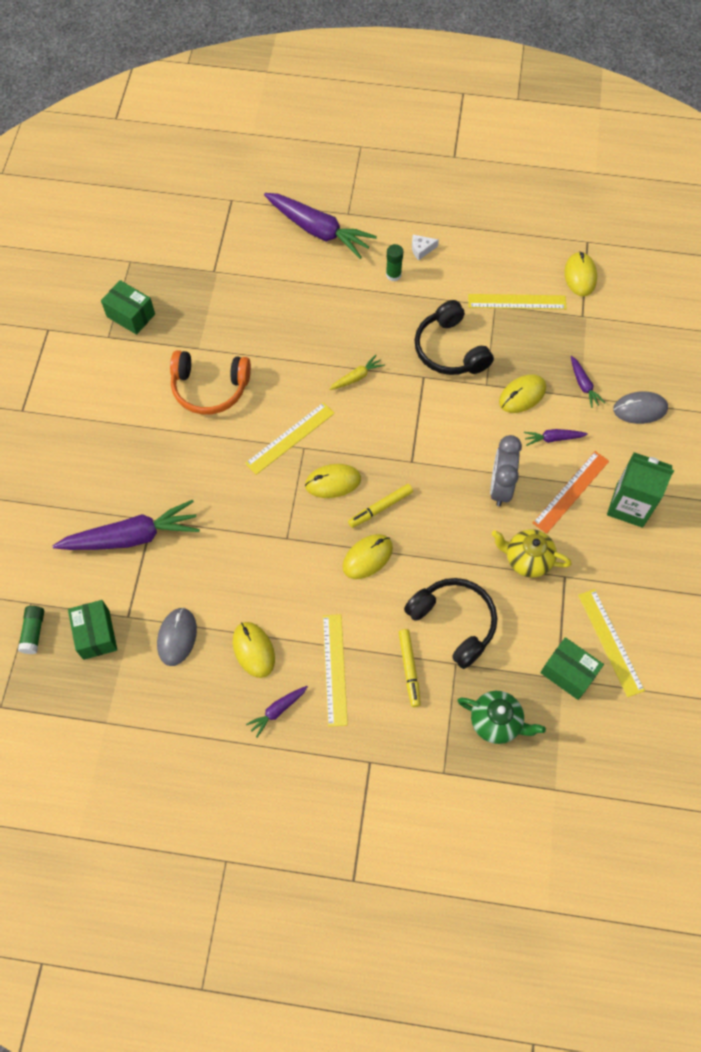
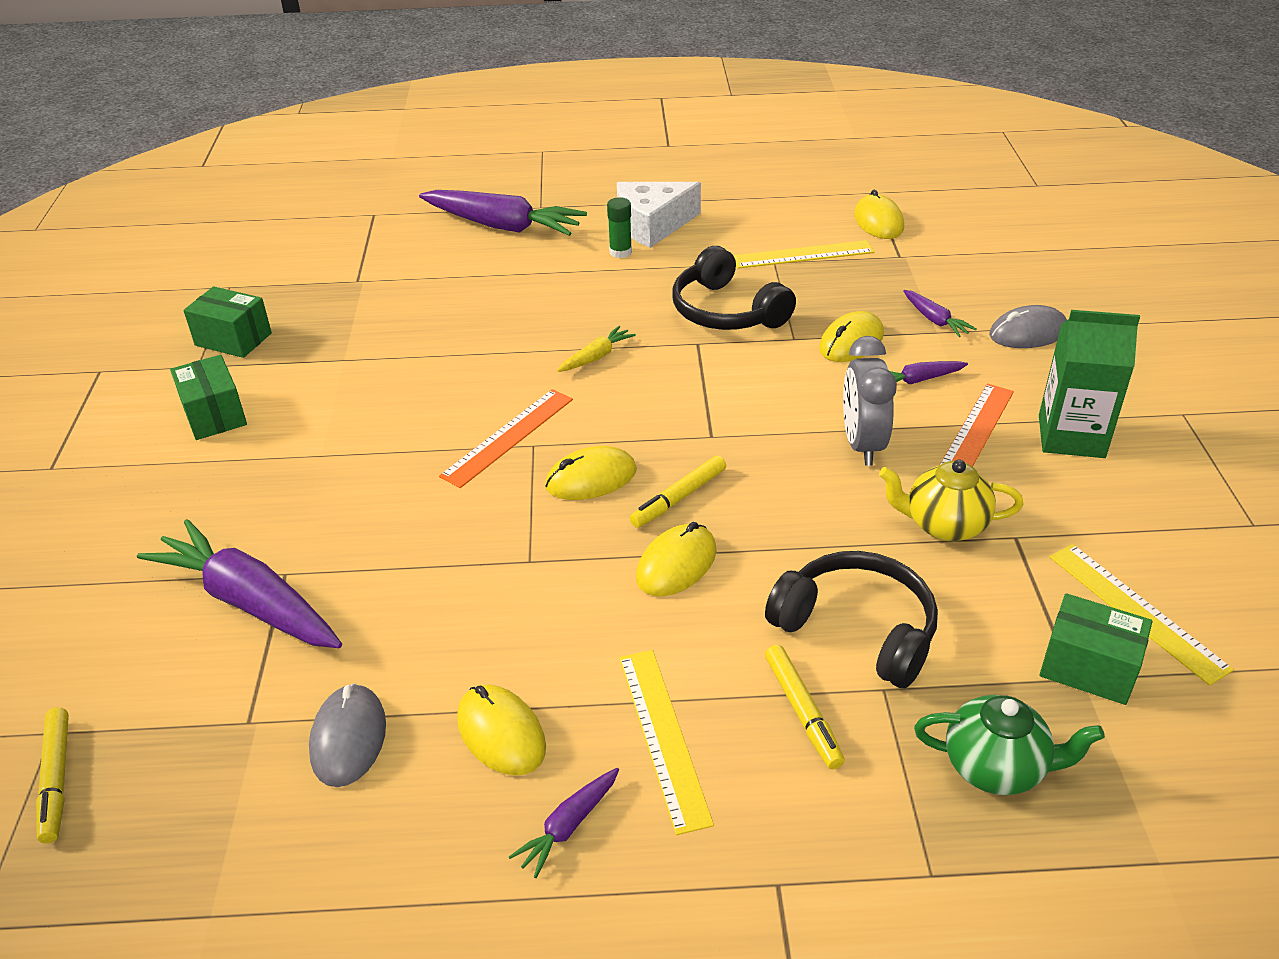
camera: 10 degrees left, 25 degrees down
(34, 632) = (56, 780): green glue stick -> yellow marker
(96, 634) = (185, 761): green box -> green box (214, 415)
(132, 537) = (250, 602): purple carrot -> purple carrot turned 120 degrees counterclockwise
(210, 388) = (367, 399): orange headphones -> none
(290, 438) = (508, 437): yellow ruler -> orange ruler
(421, 249) = (652, 225): white cheese -> white cheese, size x2.26

